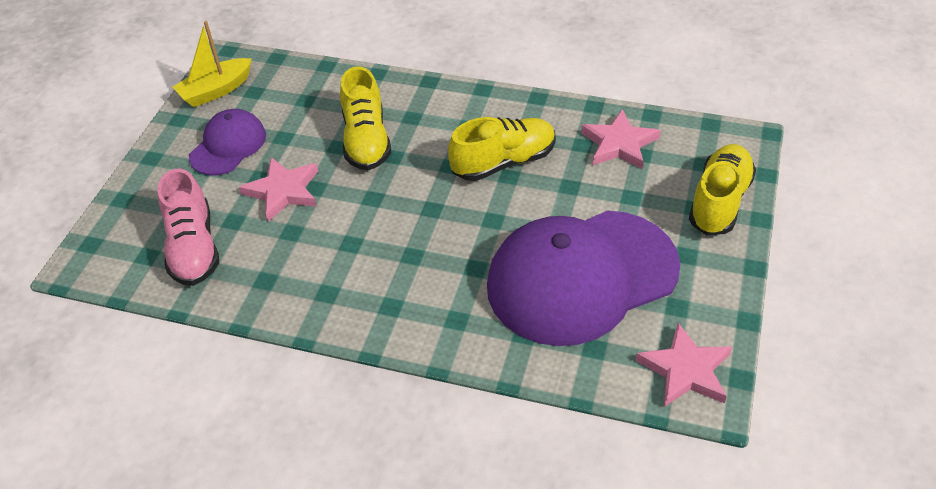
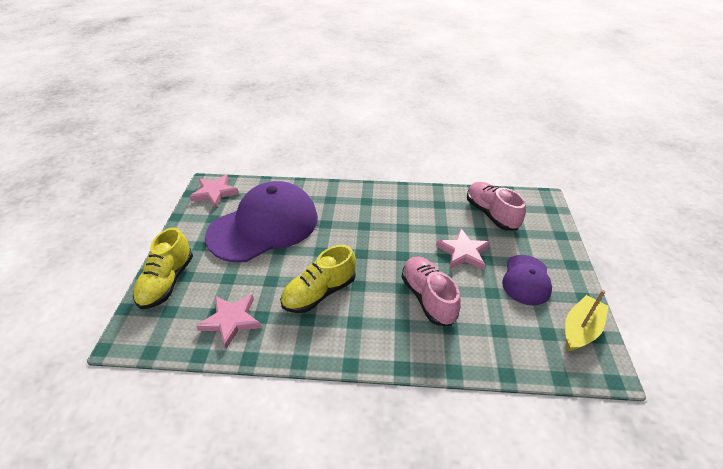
camera: 165 degrees right, 5 degrees down
(366, 140) = (428, 298): yellow shoe -> pink shoe

